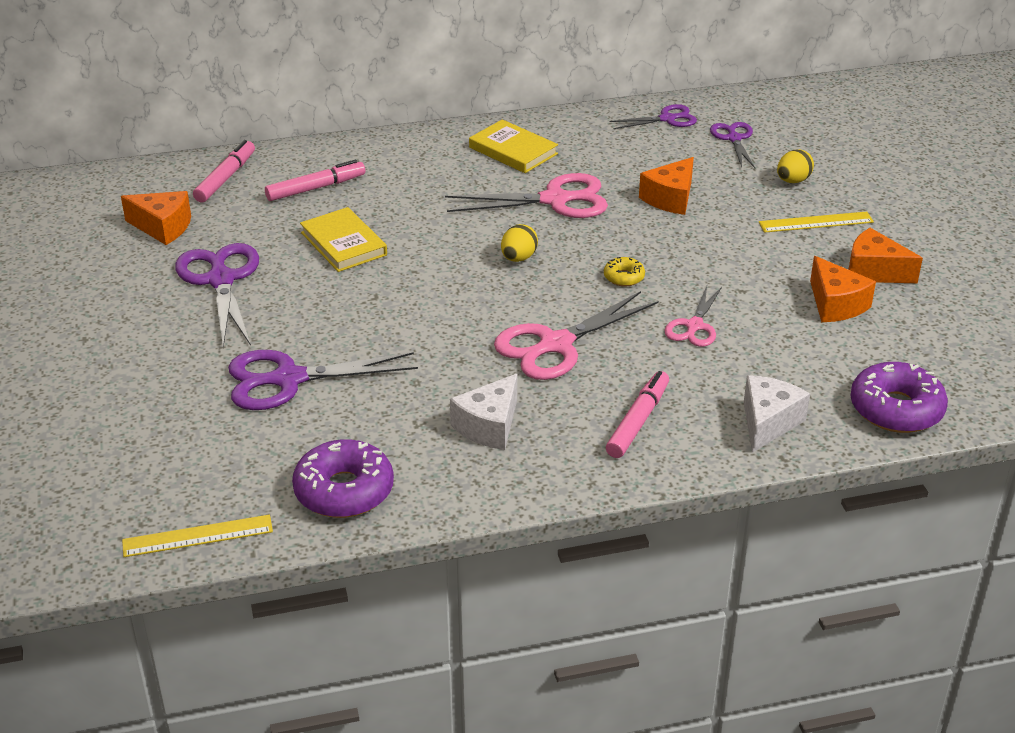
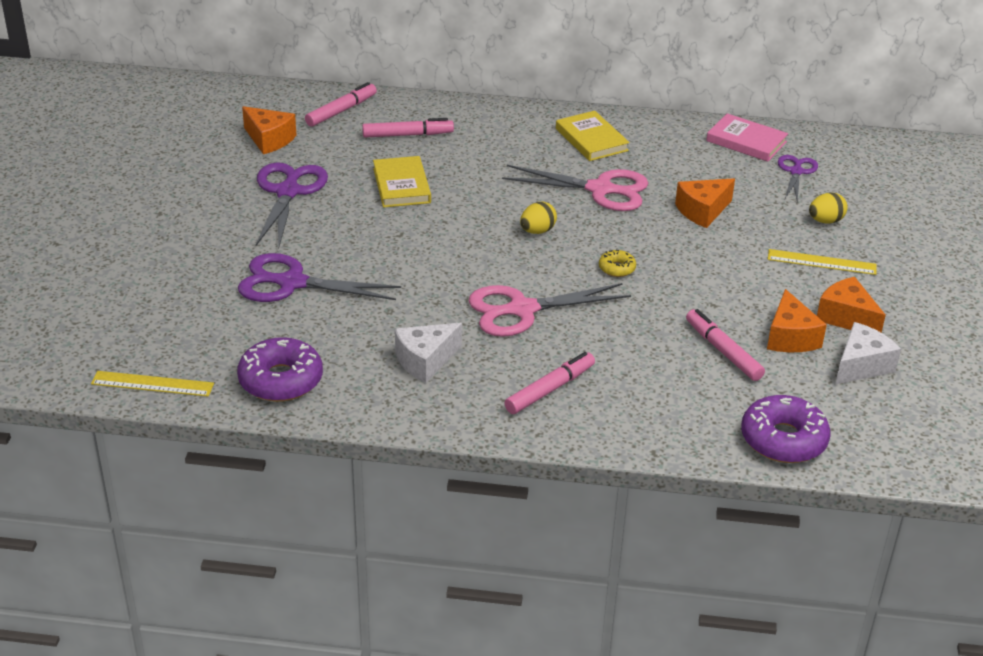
camera: 20 degrees right, 0 degrees up
(667, 119) = (746, 141): purple scissors -> pink book
(694, 326) = (651, 324): pink scissors -> none
(768, 422) = (660, 420): white cheese -> white cheese (861, 365)
(782, 335) = (723, 351): none -> pink marker

